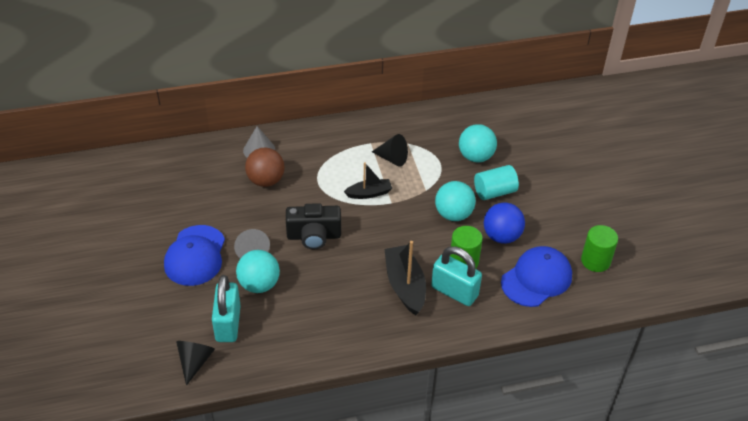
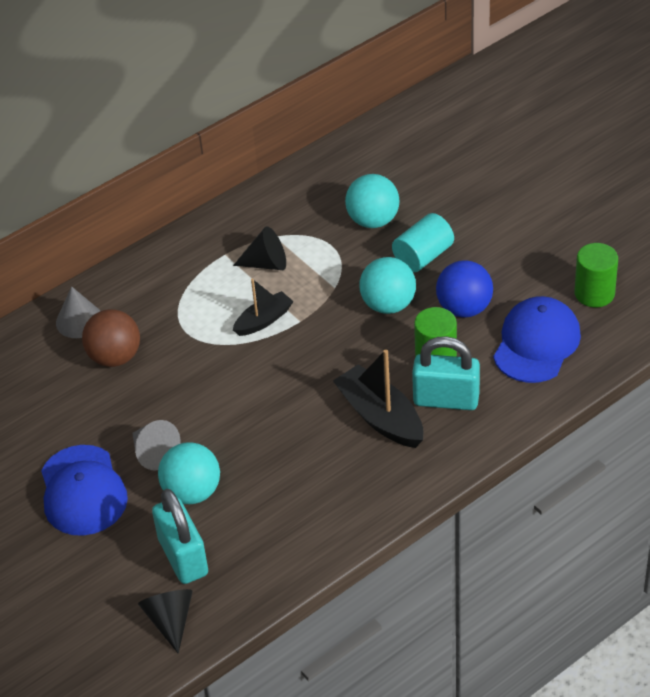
camera: 20 degrees left, 0 degrees up
(314, 236) = (225, 403): black camera -> none

